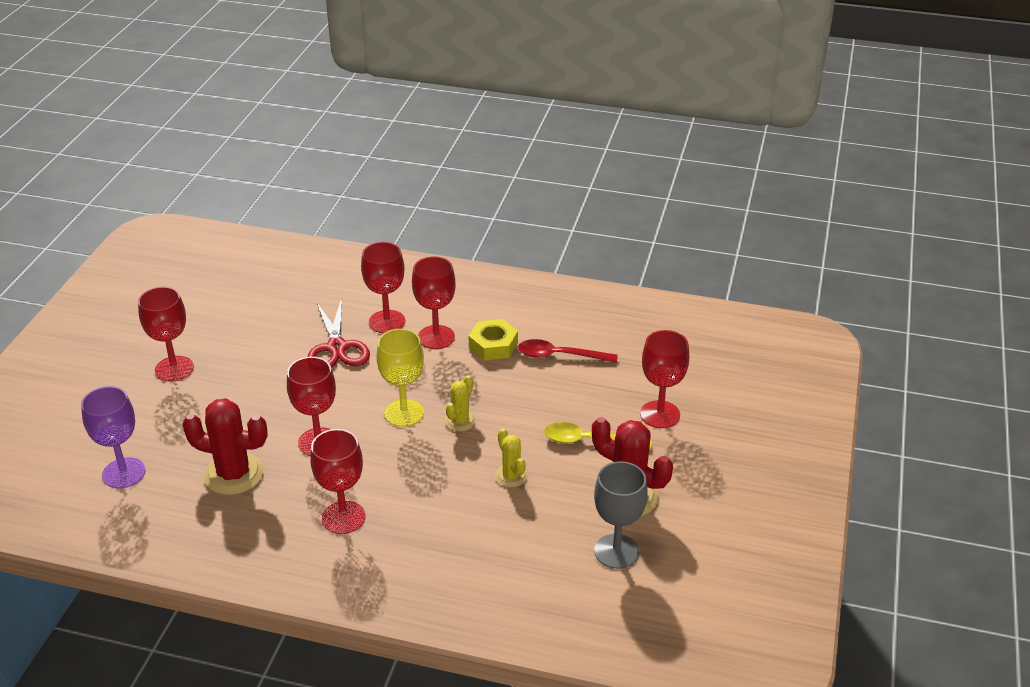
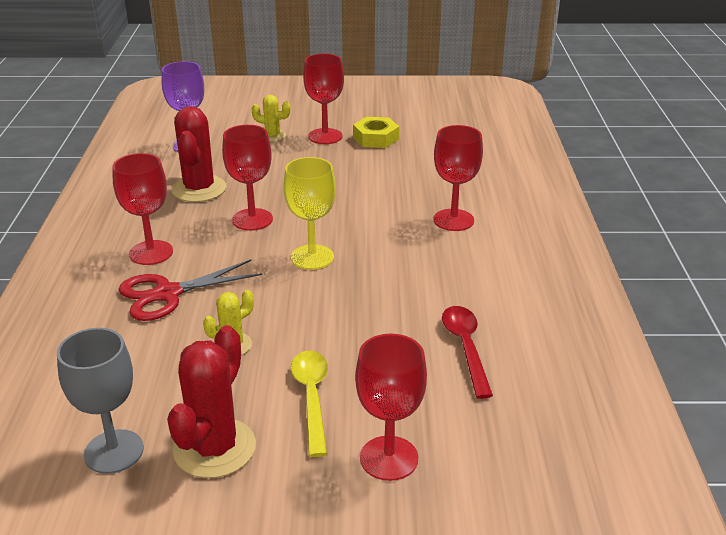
camera: 75 degrees right, 5 degrees down
(337, 347) = (395, 201): red scissors -> red scissors (168, 294)
(436, 337) = (446, 254): red goblet -> none
(460, 421) = (313, 294): yellow cactus -> yellow cactus (272, 136)
(493, 345) = (456, 294): yellow nut -> yellow nut (376, 138)

